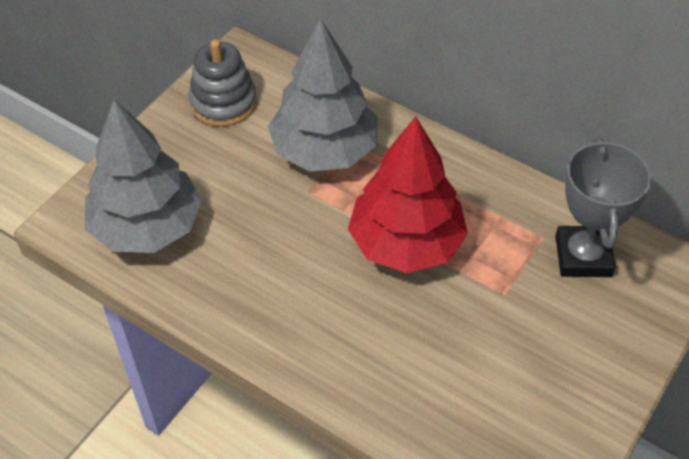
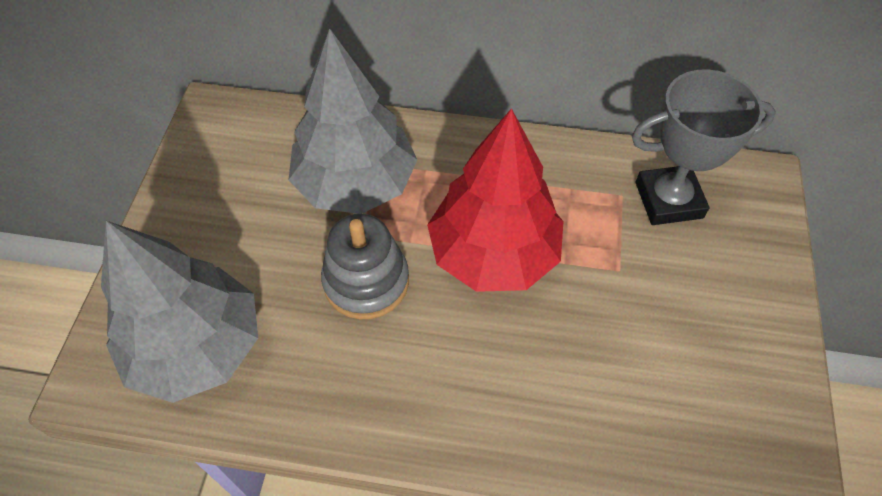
camera: 25 degrees left, 5 degrees up
(223, 102) = (218, 169): grey stacking toy -> grey stacking toy (366, 281)
(582, 256) = (668, 200): grey trophy -> grey trophy turned 75 degrees counterclockwise

